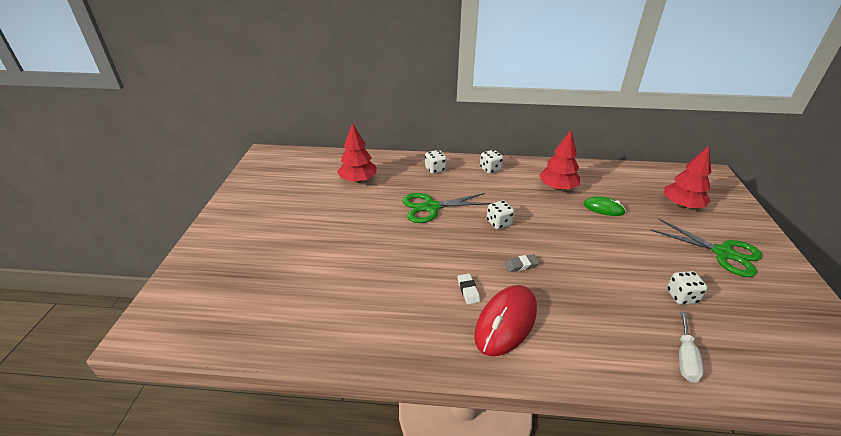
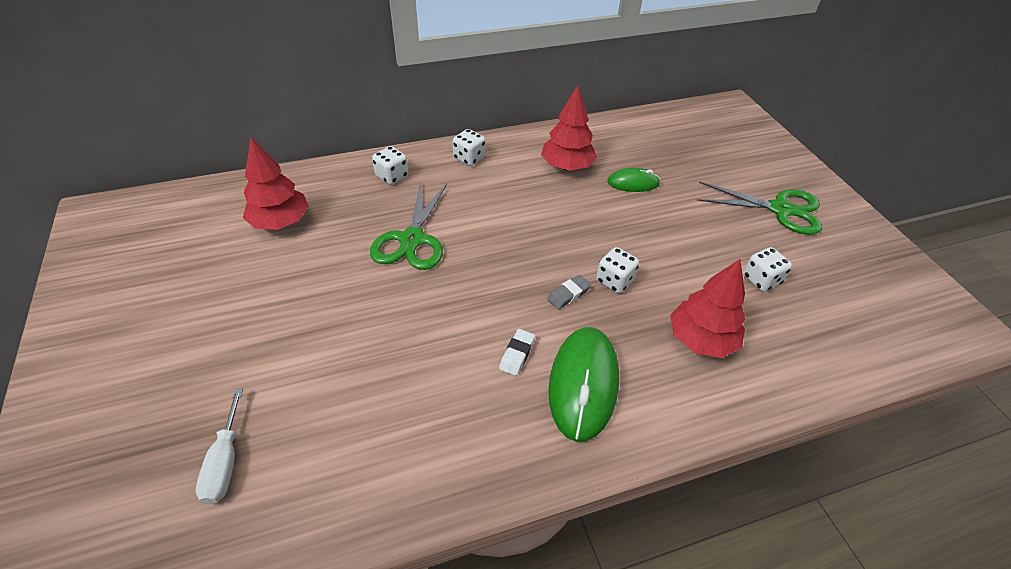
camera: 25 degrees left, 10 degrees up
(431, 207) = (412, 239): green scissors -> green scissors turned 45 degrees counterclockwise
(468, 290) = (517, 354): white eraser -> white eraser turned 60 degrees clockwise
(499, 223) = (514, 239): white dice -> white dice (614, 281)
(506, 322) = (583, 384): red mouse -> green mouse
(681, 205) = (716, 156): red tree -> red tree (701, 340)
(685, 358) = (794, 359): white screwdriver -> white screwdriver (225, 462)

